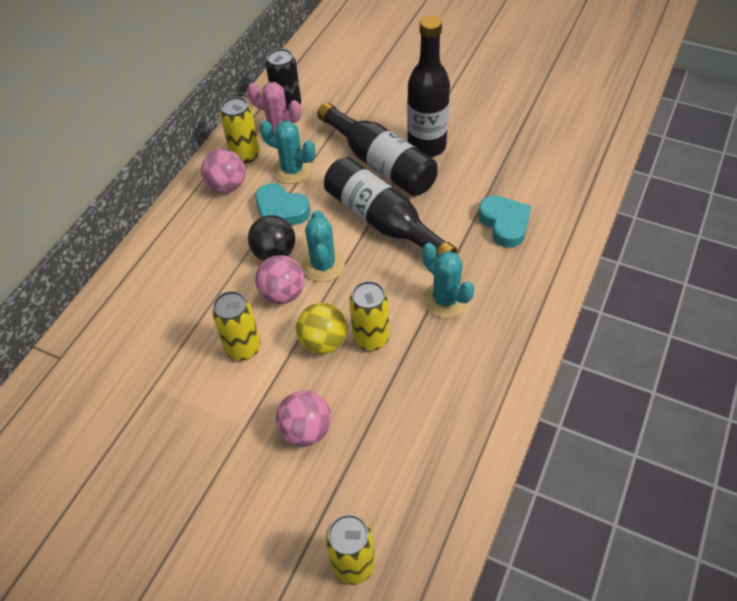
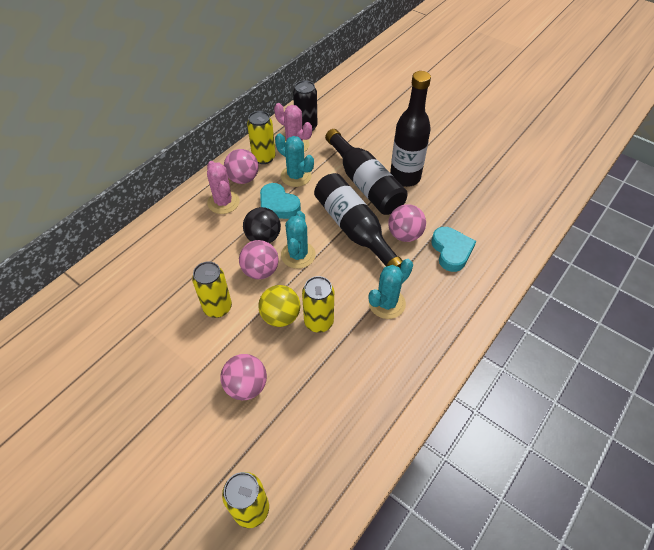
camera: 10 degrees right, 0 degrees up
(211, 220) = (223, 202): none -> pink cactus
(445, 215) = (404, 235): none -> pink ball
(445, 300) = (387, 303): turquoise cactus -> turquoise cactus turned 75 degrees clockwise

